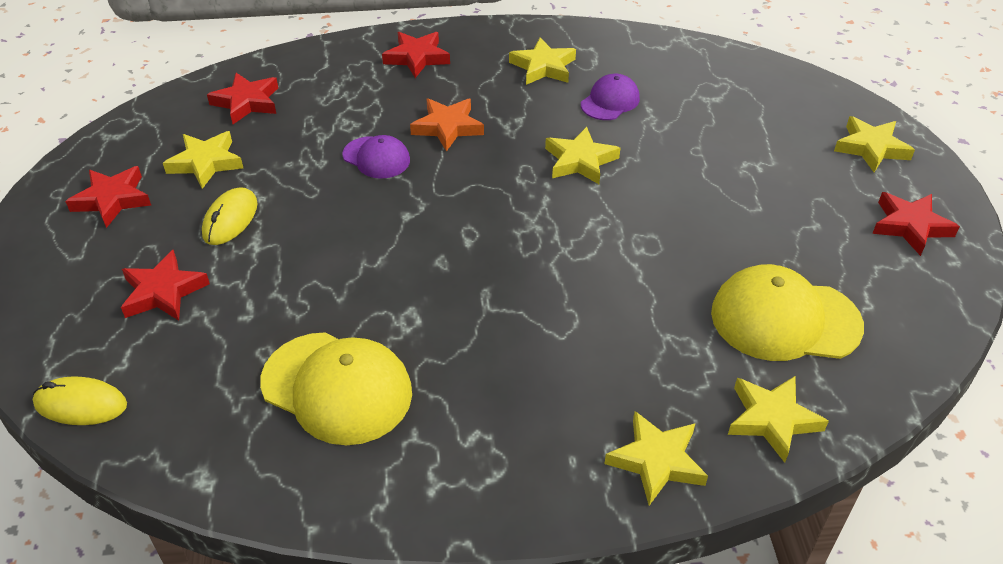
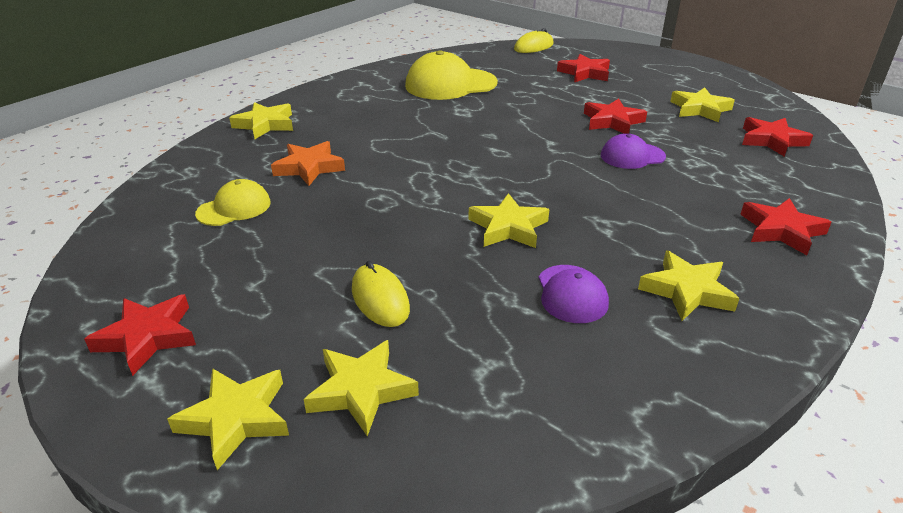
camera: 135 degrees right, 10 degrees down
(112, 200) = (690, 81): red star -> red star (612, 121)
(230, 219) = (625, 100): yellow mouse -> yellow mouse (380, 299)
(447, 127) = (637, 195): orange star -> orange star (309, 167)
(772, 420) = (209, 161): yellow star -> yellow star (361, 390)
(785, 319) = (234, 208): yellow cap -> yellow cap, size x0.57

